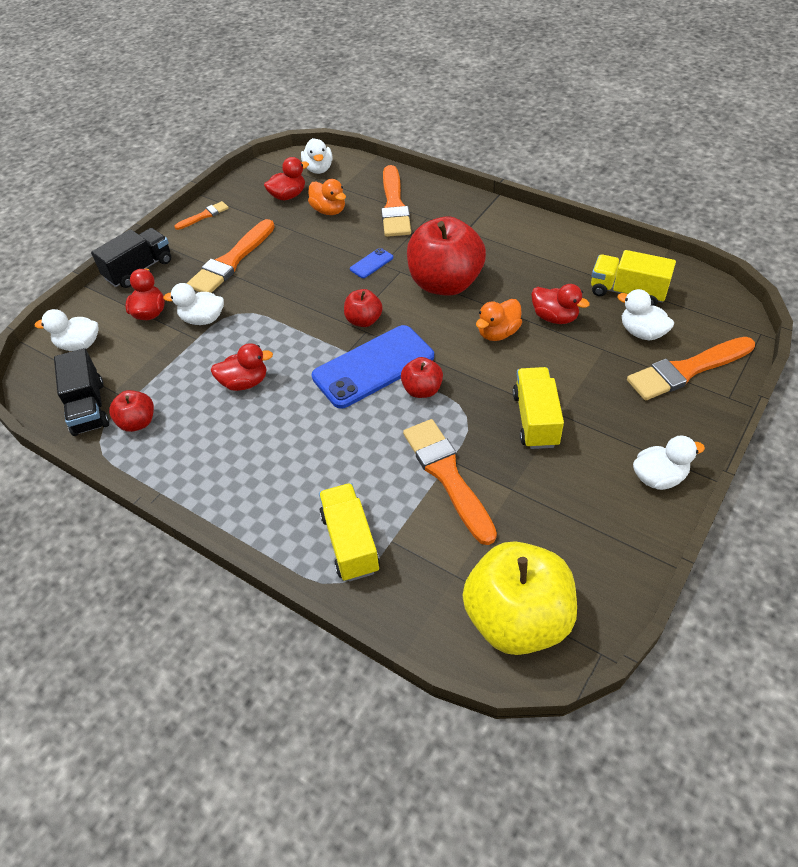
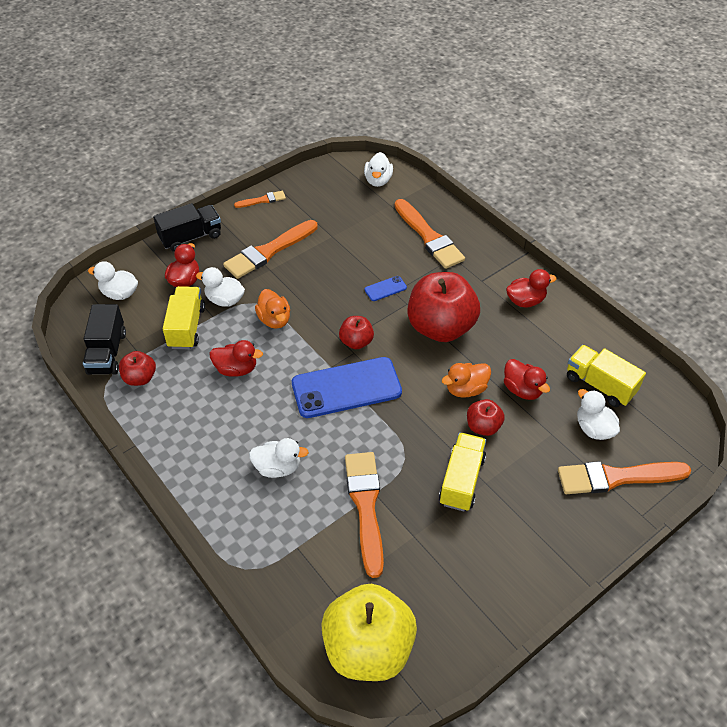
camera: 15 degrees right, 0 degrees up
(288, 196) = (341, 200): red duck -> red duck (525, 301)
(329, 210) = (370, 225): orange duck -> orange duck (274, 320)
(350, 542) = (264, 537): yellow truck -> yellow truck (186, 327)
(394, 206) = (429, 237): orange brush -> orange brush turned 45 degrees counterclockwise
(422, 390) = (378, 422): red apple -> red apple (483, 426)
(658, 477) = (543, 568): white duck -> white duck (278, 467)

